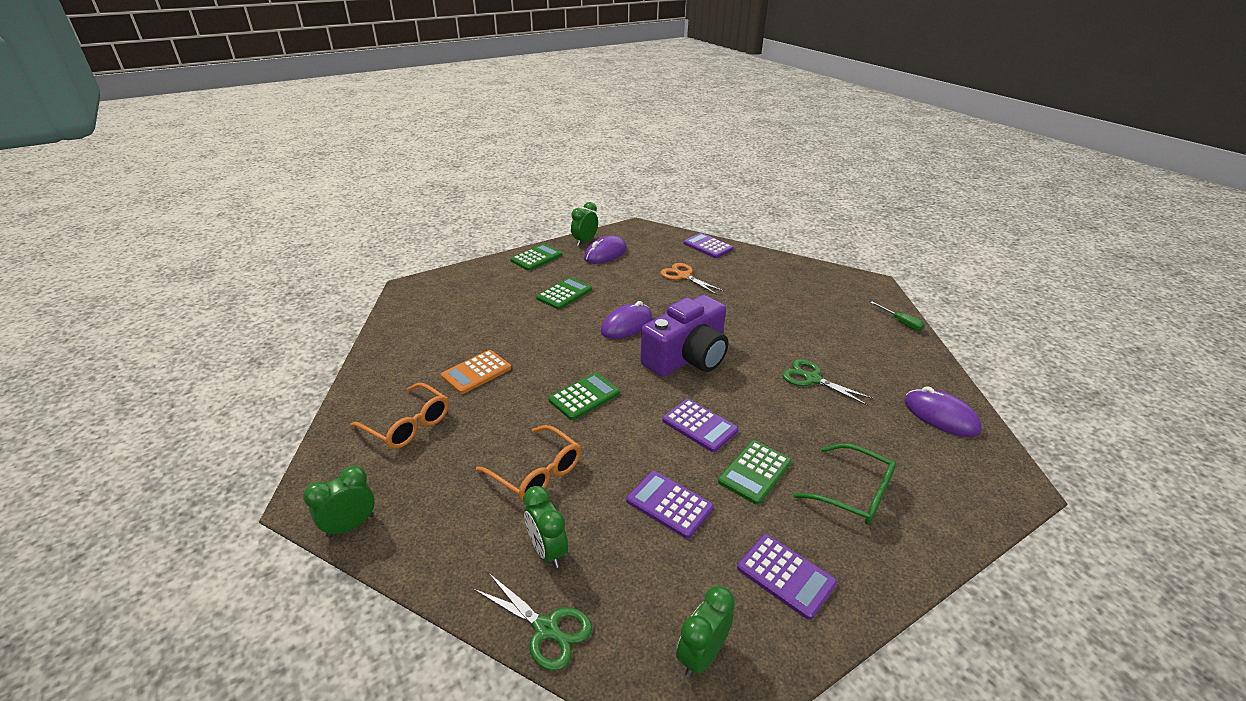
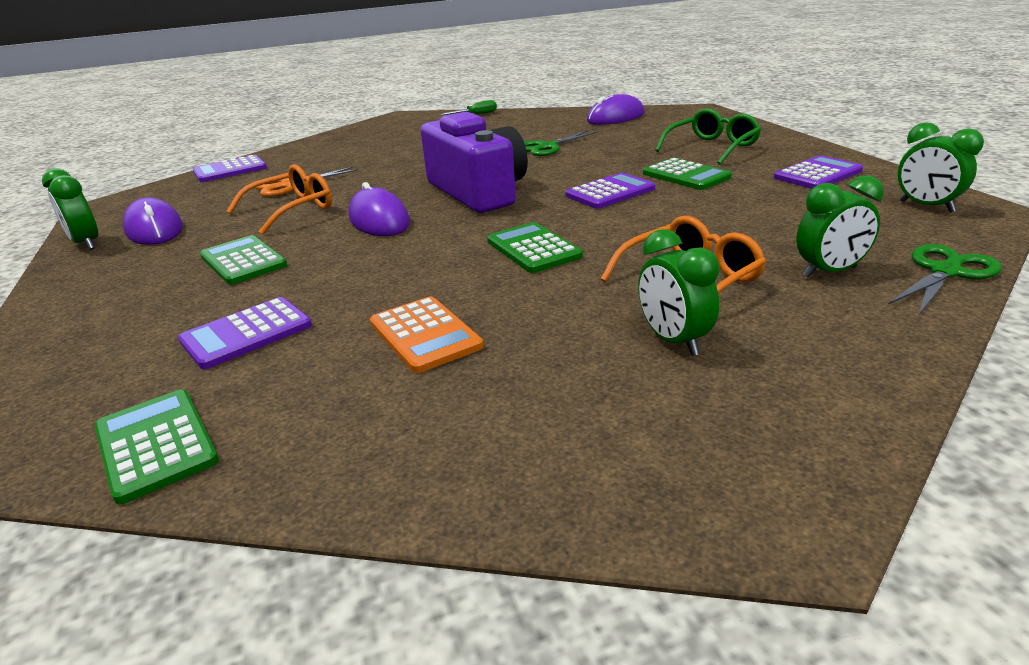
camera: 75 degrees left, 5 degrees down
(350, 526) = (840, 445): green clock -> green clock (673, 341)
(408, 425) = (557, 402): orange glasses -> orange glasses (292, 210)
(536, 258) = (79, 285): green calculator -> green calculator (155, 445)
(669, 504) = (738, 210): purple calculator -> purple calculator (246, 333)

